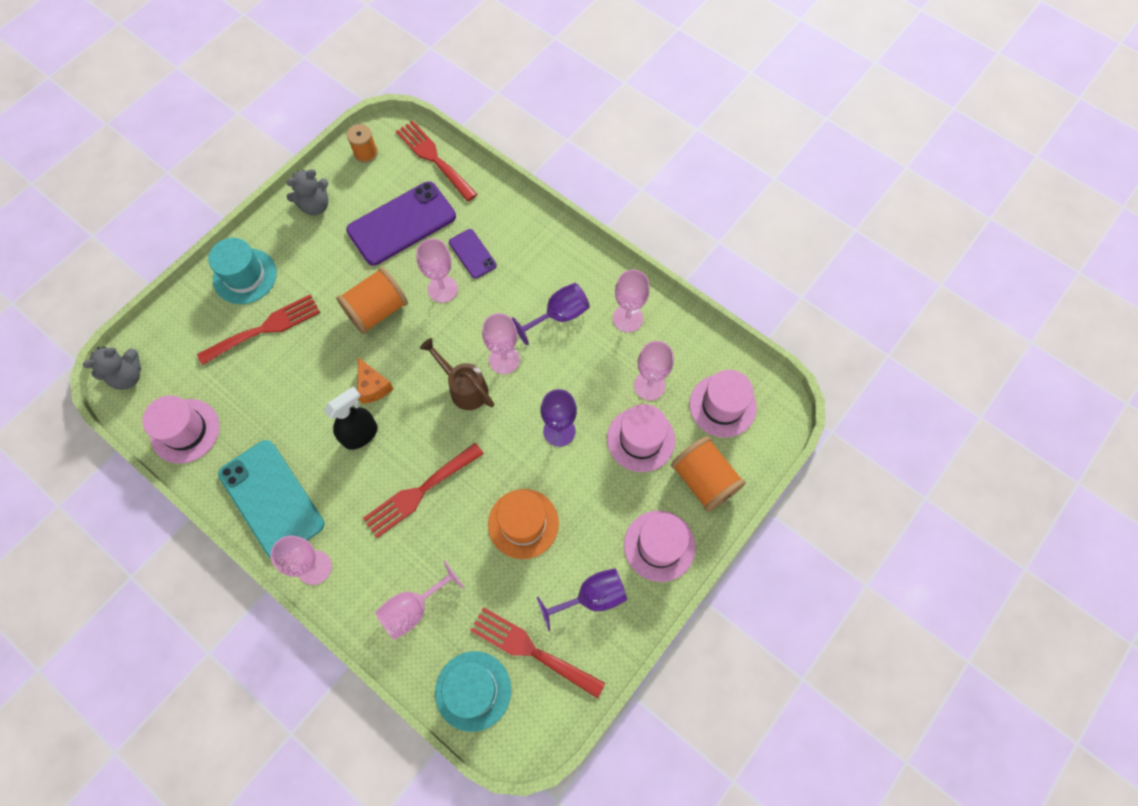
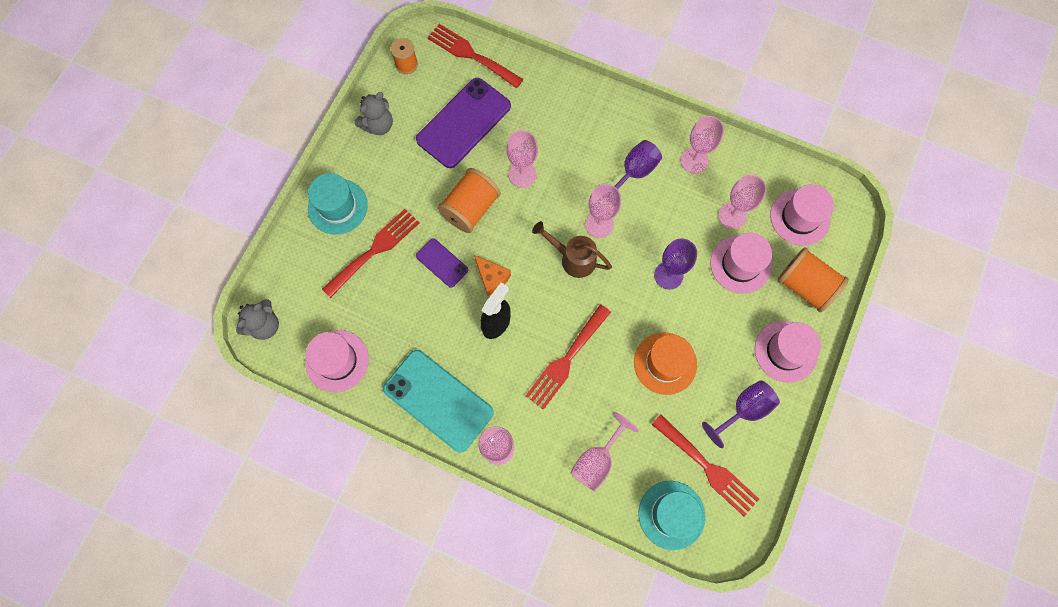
camera: 15 degrees left, 5 degrees up
(472, 254) = (538, 135): purple phone -> purple phone (442, 263)
(531, 650) = (708, 468): red fork -> red fork turned 150 degrees counterclockwise

